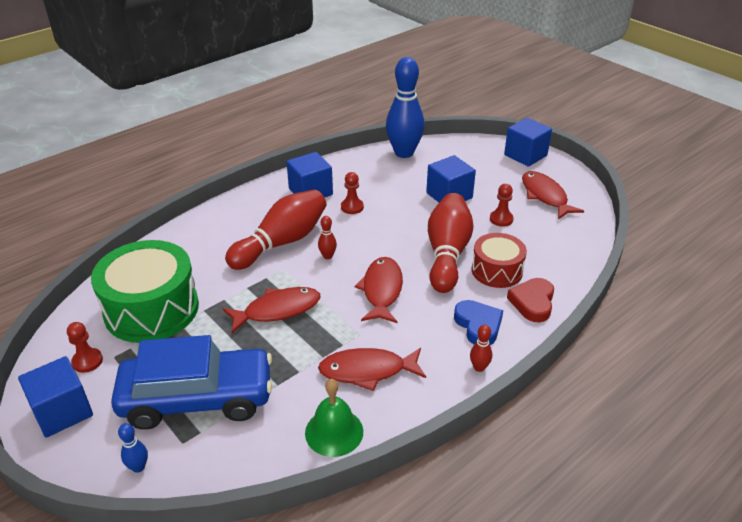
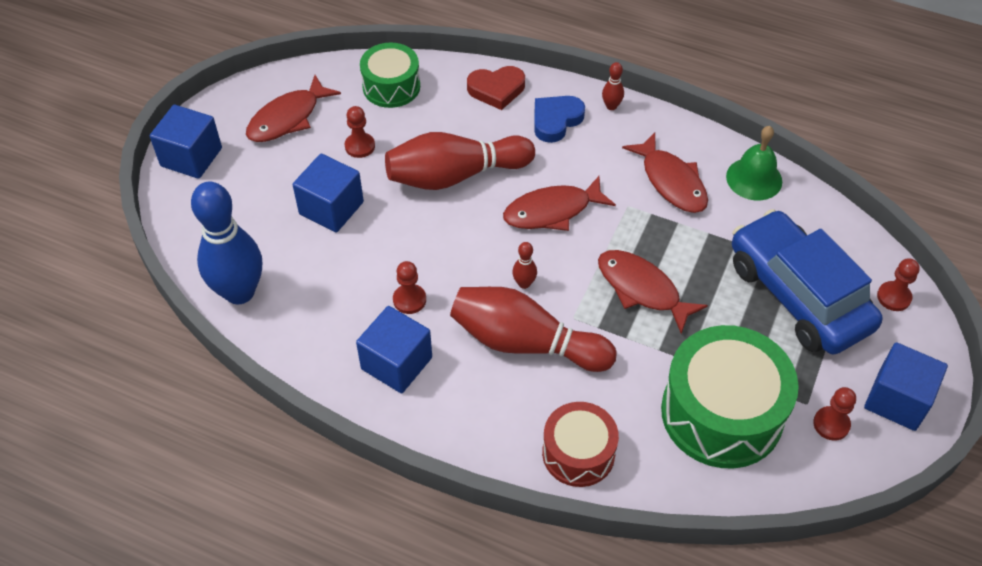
camera: 115 degrees left, 15 degrees up
(138, 467) = (894, 297): blue bowling pin -> red pawn
(497, 270) = (461, 127): red drum -> red drum (578, 453)
(560, 248) = (391, 86): none -> green drum

